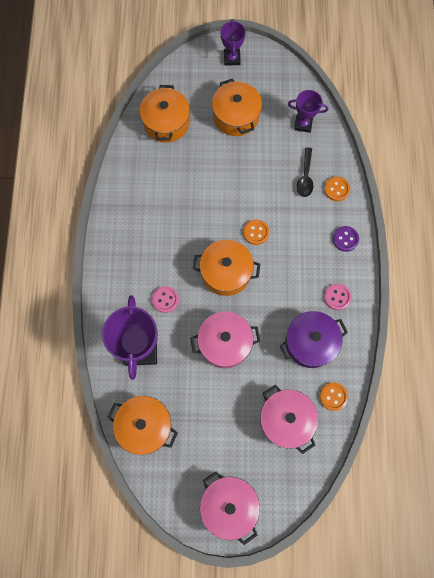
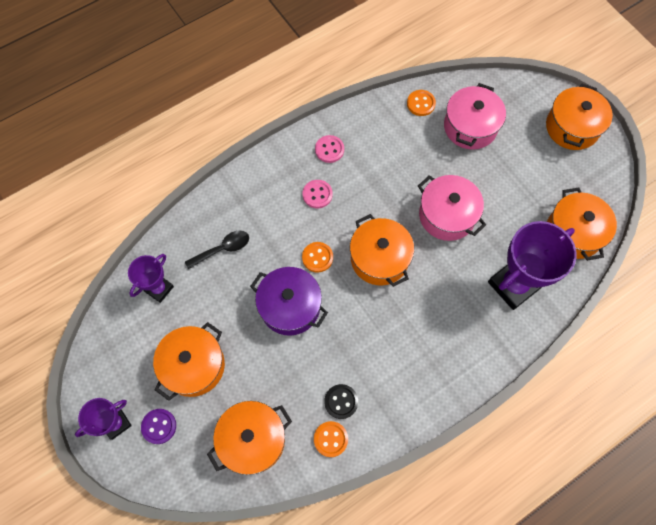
camera: 125 degrees left, 5 degrees down
(150, 184) = (341, 401): none -> black button
(165, 299) = (450, 296): pink button -> pink button (317, 194)
(229, 505) = (572, 127): pink pot -> orange pot
(303, 124) = (159, 289): purple trophy -> purple trophy turned 60 degrees clockwise
(310, 343) = (389, 147): purple pot -> purple pot (290, 306)
(336, 189) = (216, 212): orange button -> orange button (330, 439)
(345, 239) = (266, 175): purple button -> purple button (159, 426)

